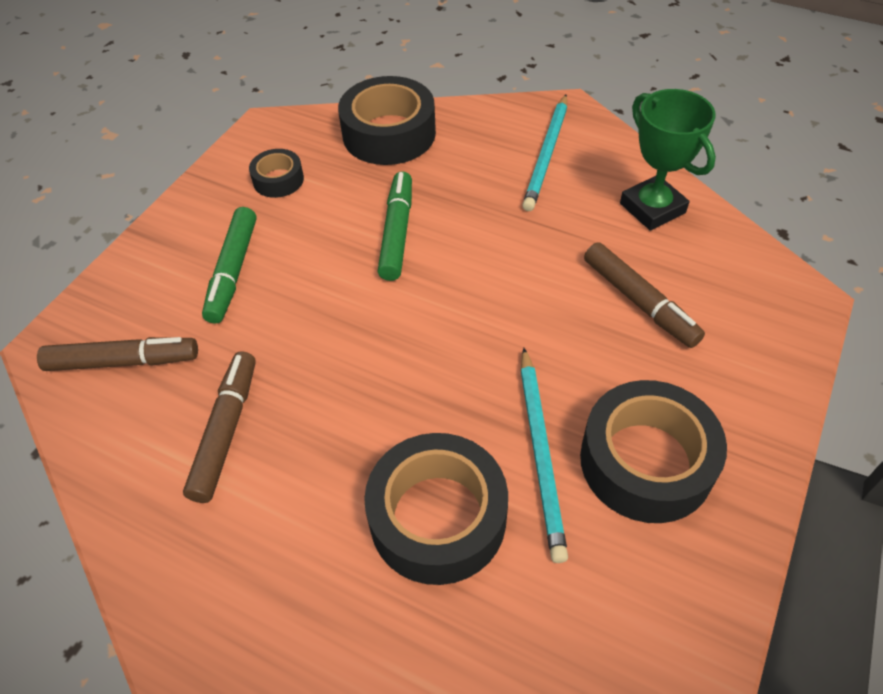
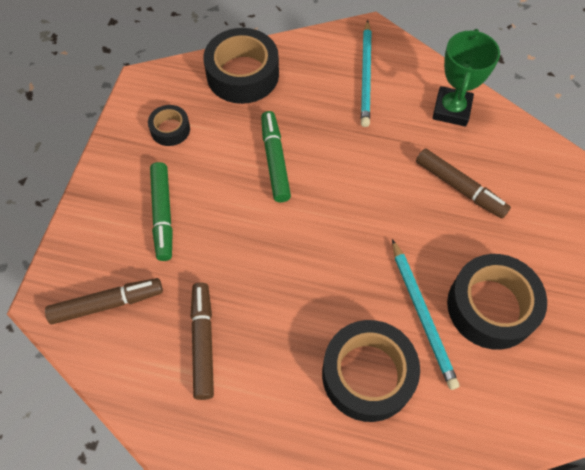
camera: 15 degrees left, 10 degrees up
(652, 208) = (451, 110): green trophy -> green trophy turned 60 degrees clockwise

